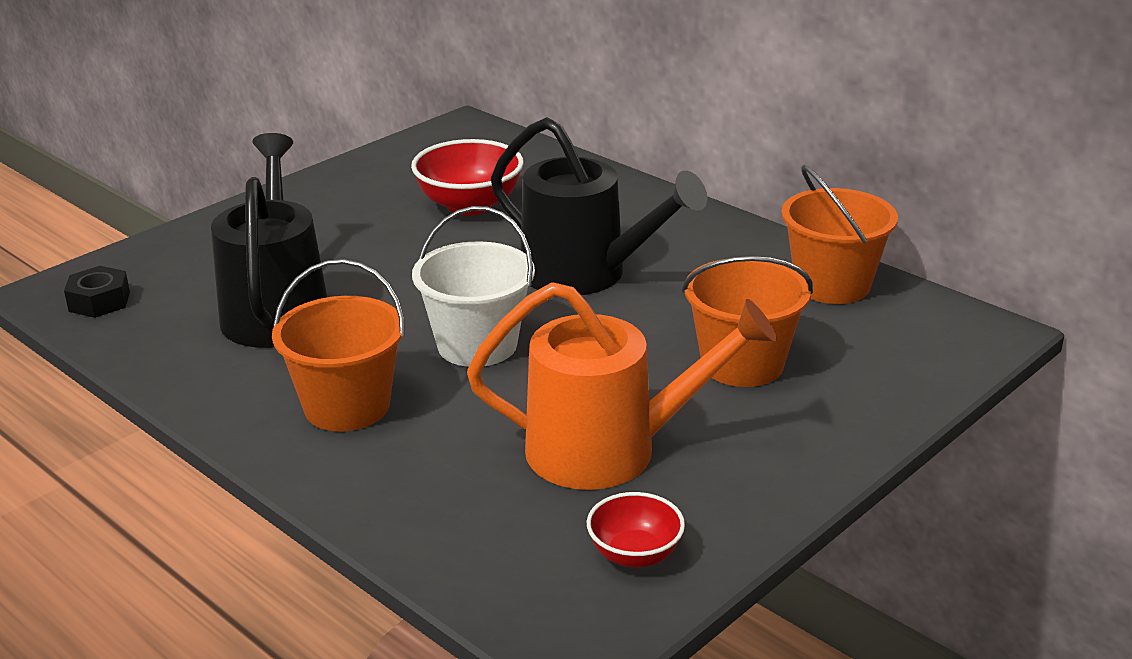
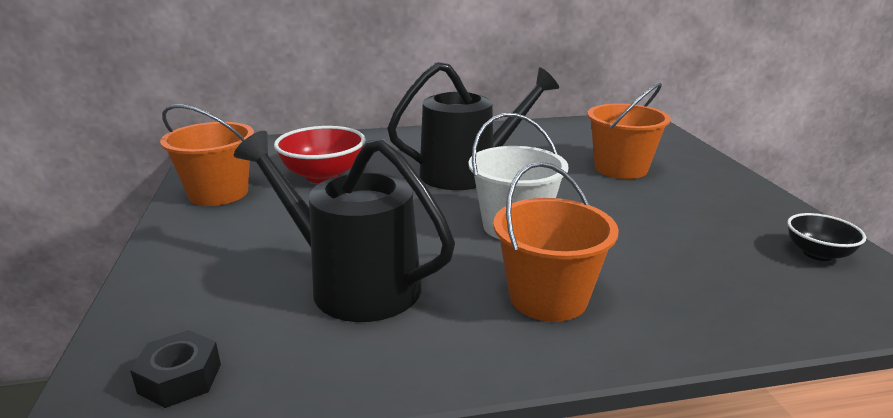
camera: 55 degrees left, 5 degrees down
(608, 450) = (688, 226): orange watering can -> none
(635, 554) = (817, 254): red bowl -> black bowl
(832, 285) = (561, 130): orange bucket -> orange bucket (218, 193)

